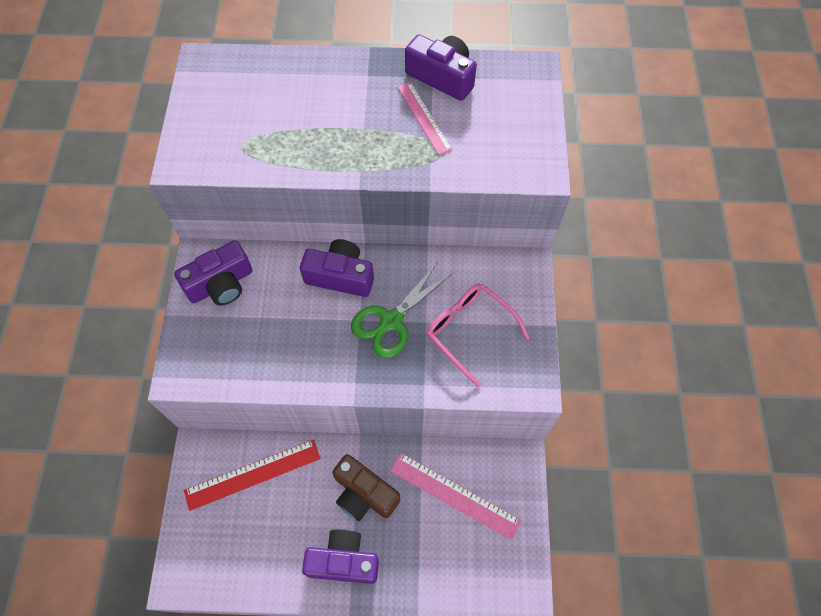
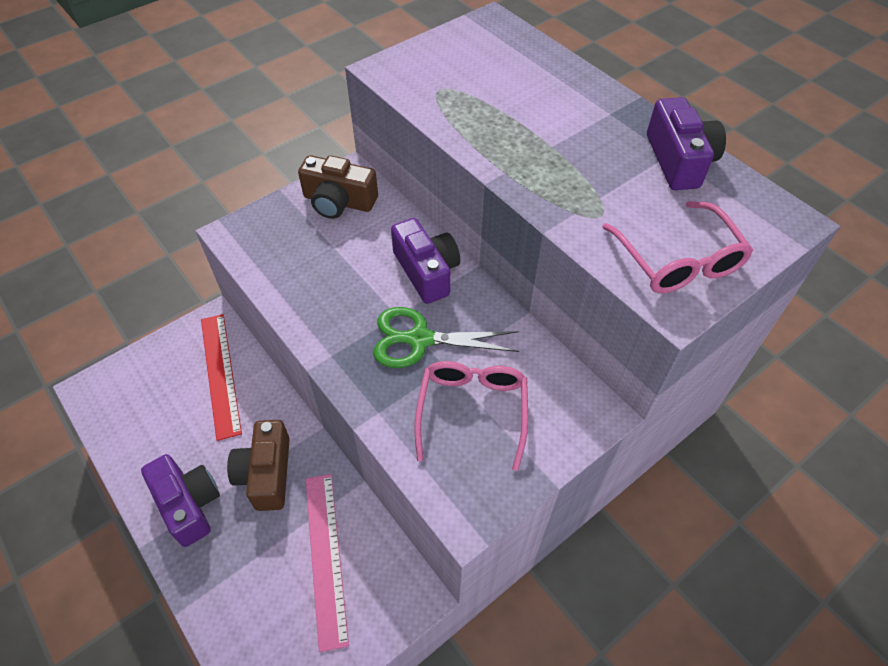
camera: 50 degrees right, 10 degrees down
(221, 284) = (339, 201): purple camera -> brown camera
(253, 474) = (220, 374): red ruler -> red ruler turned 45 degrees clockwise
(423, 117) = (617, 177): pink ruler -> none
(512, 144) = (677, 260): none -> pink glasses

